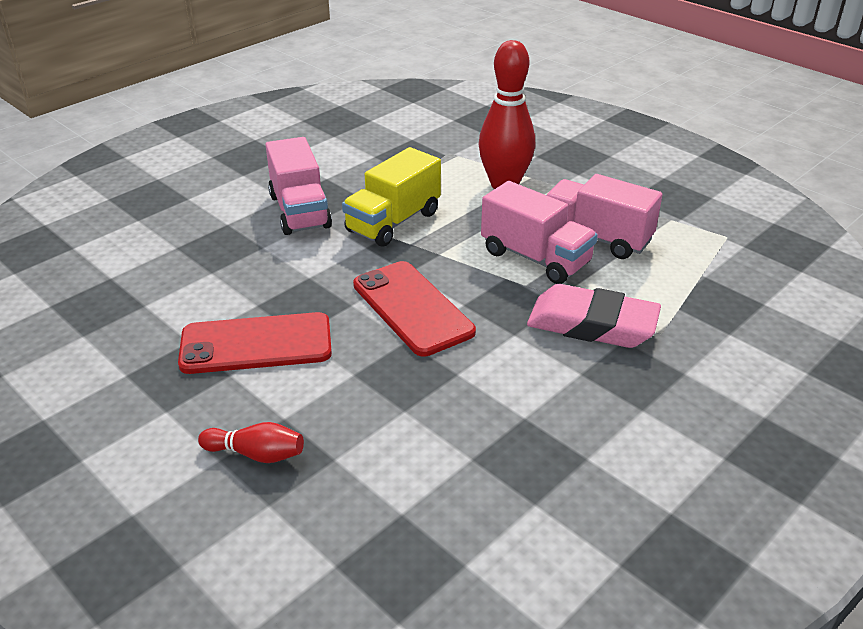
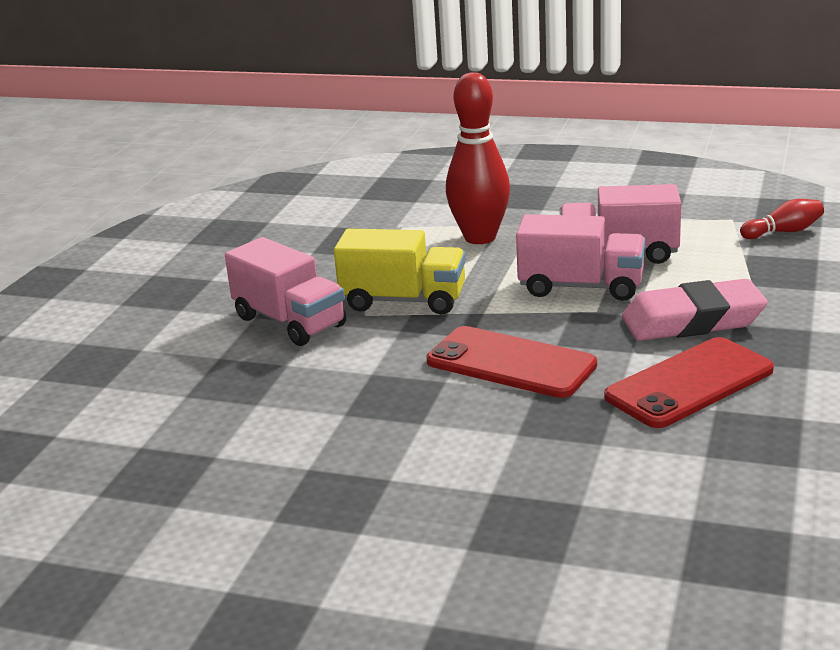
camera: 25 degrees left, 10 degrees down
(256, 344) = (386, 445): red phone -> red phone (689, 383)
(256, 454) = (500, 529): red bowling pin -> red bowling pin (783, 232)
(393, 222) = (404, 301): yellow truck -> yellow truck turned 90 degrees counterclockwise

